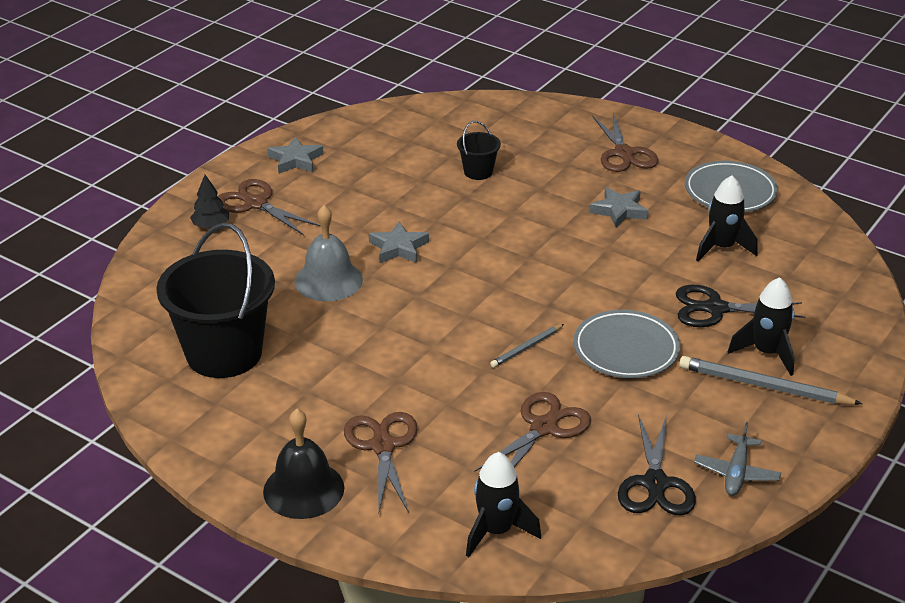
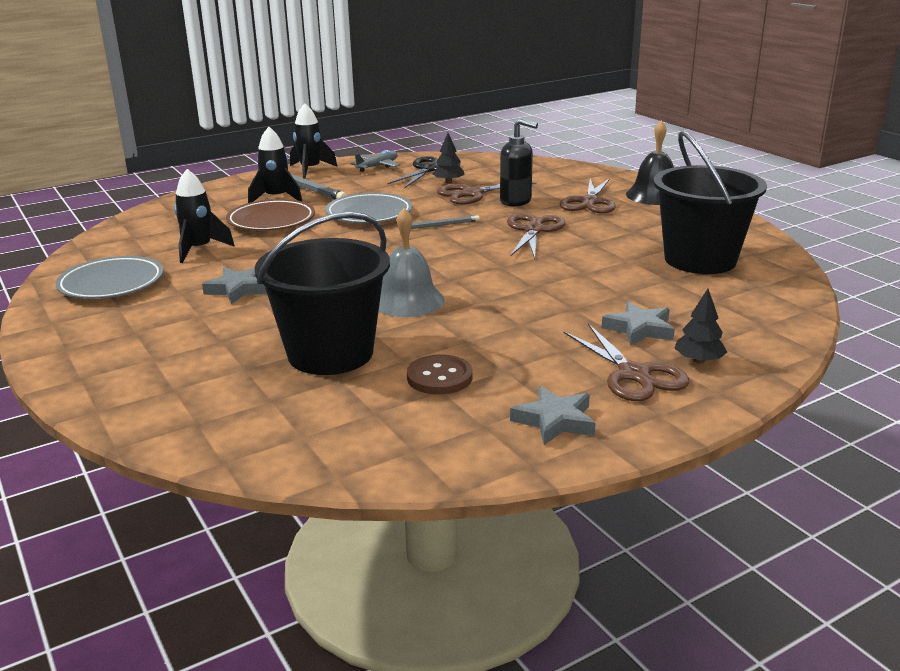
camera: 155 degrees left, 10 degrees down
(328, 280) = (579, 289): grey bell -> grey bell (407, 300)
(387, 172) = (439, 377): none -> brown button
(398, 247) = (490, 301): grey star -> grey star (639, 329)
(476, 423) = (516, 201): none -> black soap dispenser
(478, 172) = (330, 353): black bucket -> black bucket, size x2.22
(496, 531) = (540, 169): black rocket -> black rocket (310, 170)
(597, 451) = (448, 182): none -> black tree
(624, 154) = (143, 337): brown scissors -> brown scissors (533, 230)
(715, 309) = (271, 221): black scissors -> brown plate

